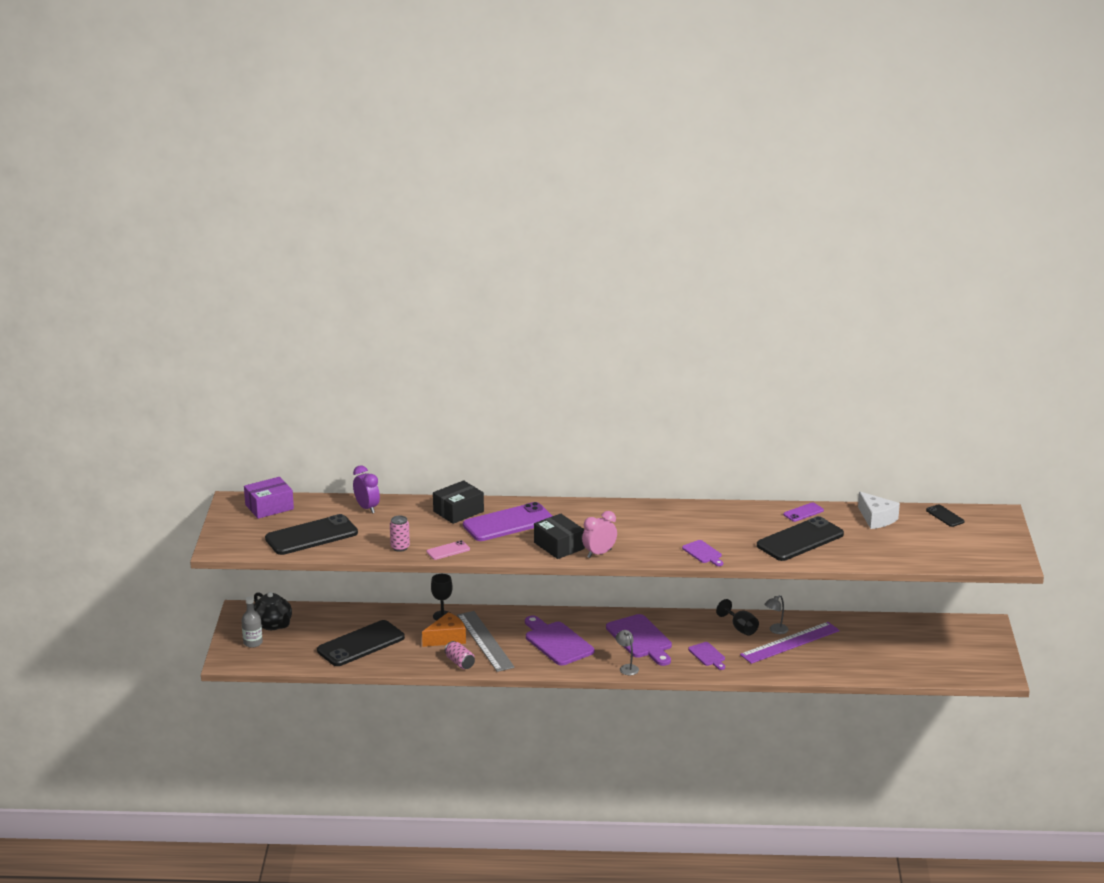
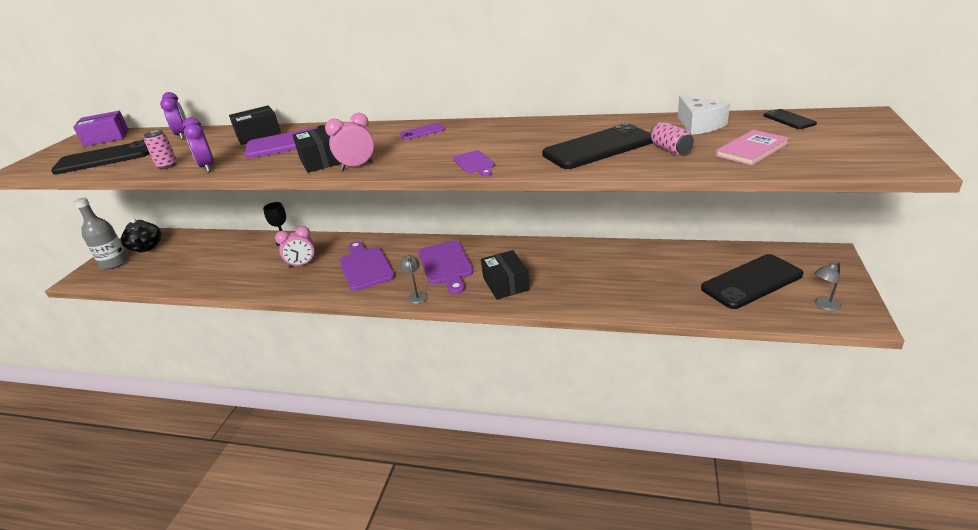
camera: 15 degrees right, 5 degrees up
(253, 643) = (114, 263): grey bottle -> grey bottle, size x1.53
(361, 644) = (196, 266): black phone -> black phone (751, 282)
(447, 638) = (272, 261): orange cheese -> none
(448, 550) = (208, 167): pink phone -> purple clock
(460, 663) = (263, 286): pink can -> pink can (670, 149)
(485, 641) = (302, 264): grey ruler -> pink clock
(708, 655) = (506, 284): purple cutting board -> black box
(740, 628) = (550, 255): black goblet -> none
(775, 630) = (586, 258): grey lamp -> grey lamp (823, 306)
(790, 643) = (598, 271): purple ruler -> none
(803, 512) = (611, 123): purple phone -> purple phone (422, 132)
(916, 546) = (751, 150): none -> pink book

